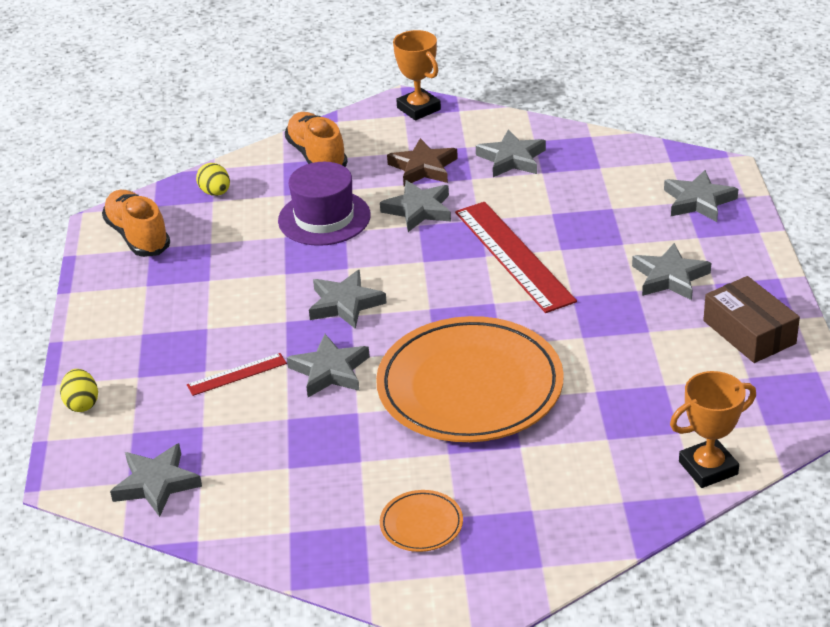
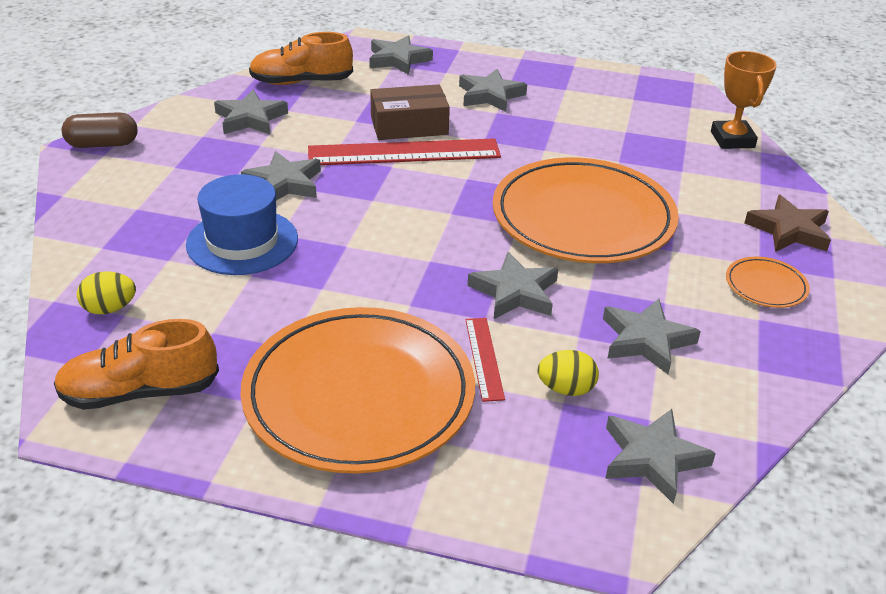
camera: 75 degrees left, 0 degrees up
(82, 404) = (469, 504): yellow egg -> yellow egg (566, 389)
(171, 326) = (359, 395): none -> orange plate
(317, 156) = (117, 222): orange shoe -> orange shoe (301, 82)
(324, 218) = (242, 242): purple hat -> blue hat
(345, 304) = (408, 260): grey star -> grey star (646, 340)
(418, 109) = (103, 144): orange trophy -> brown capsule
(423, 167) = (213, 165): brown star -> brown star (789, 230)
(749, 332) = (580, 84): brown box -> brown box (409, 125)

